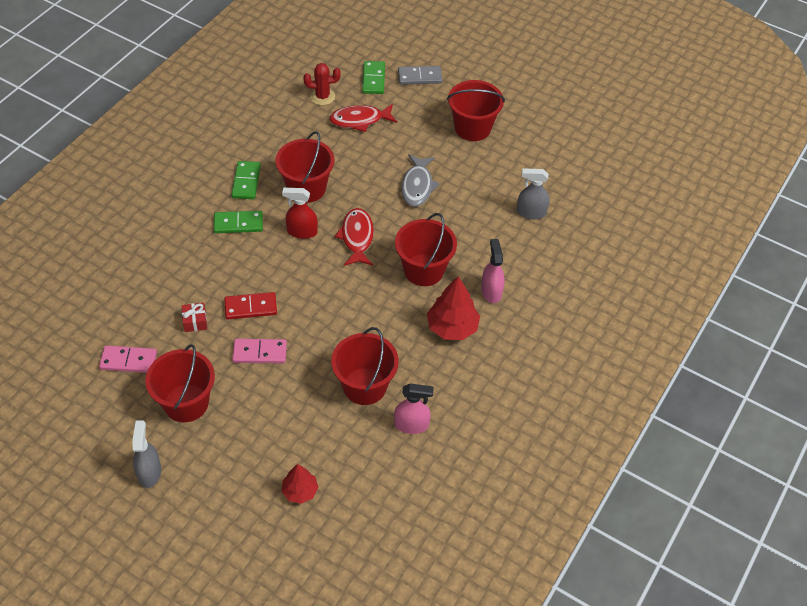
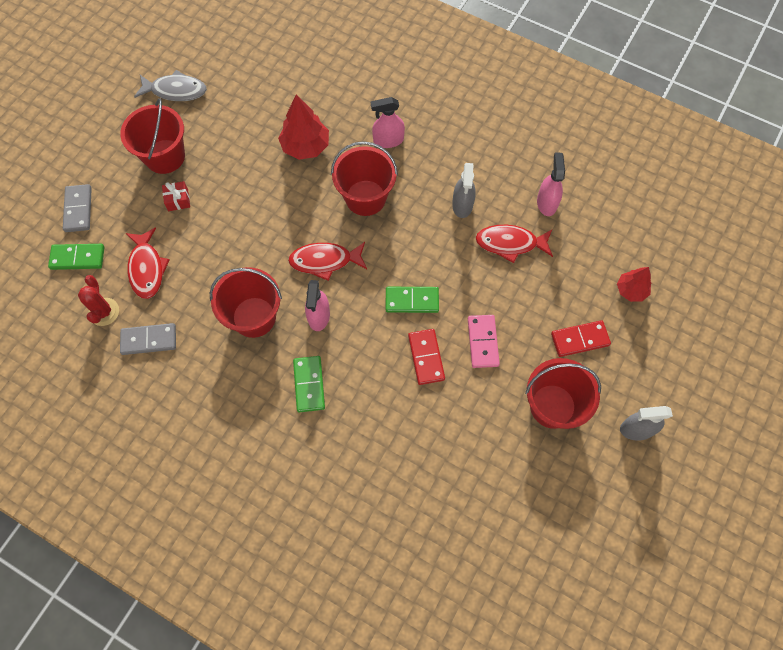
camera: 90 degrees left, 15 degrees up
(128, 361) = (508, 475): pink domino -> none
(195, 321) = (450, 412): red gift -> red gift (178, 200)
(246, 182) = (244, 384): green domino -> green domino (412, 301)
(251, 435) = (580, 339): none -> red domino
(294, 124) = (149, 340): none -> grey domino
(302, 232) = (319, 316): red spray bottle -> pink spray bottle
(364, 386) = (510, 243): red bucket -> red fish
(417, 186) = (250, 207): grey fish -> grey fish (175, 91)
(452, 327) = (434, 172): red tree -> red tree (305, 146)
(531, 212) = (286, 106): grey spray bottle -> grey spray bottle (462, 205)

